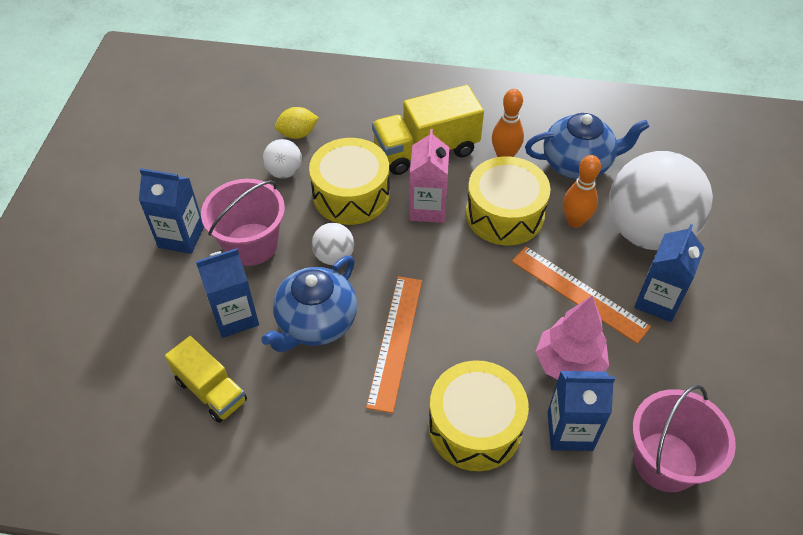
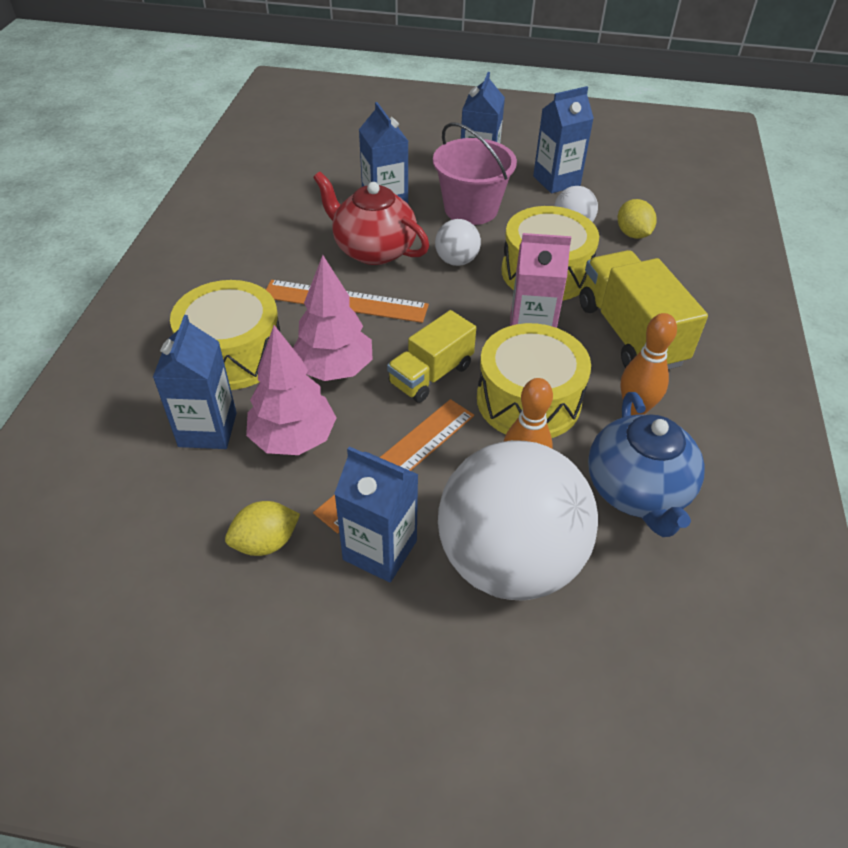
camera: 90 degrees right, 5 degrees down
(208, 177) = (556, 181): none -> blue carton
(211, 390) = (309, 195): yellow truck -> yellow truck (431, 375)
(316, 323) = (373, 250): blue teapot -> red teapot
(486, 342) = (334, 369): none -> pink tree
(665, 461) = (143, 515): pink bucket -> none
(669, 371) = (266, 542): none -> yellow lemon

